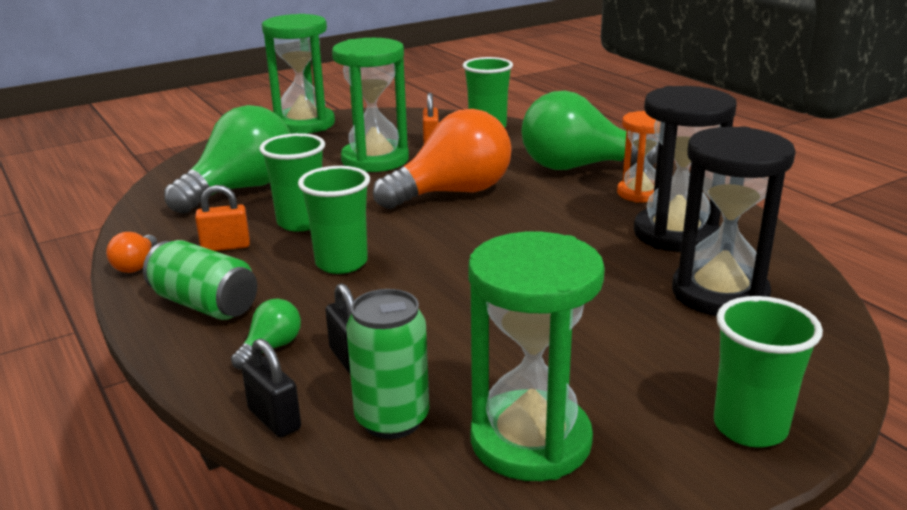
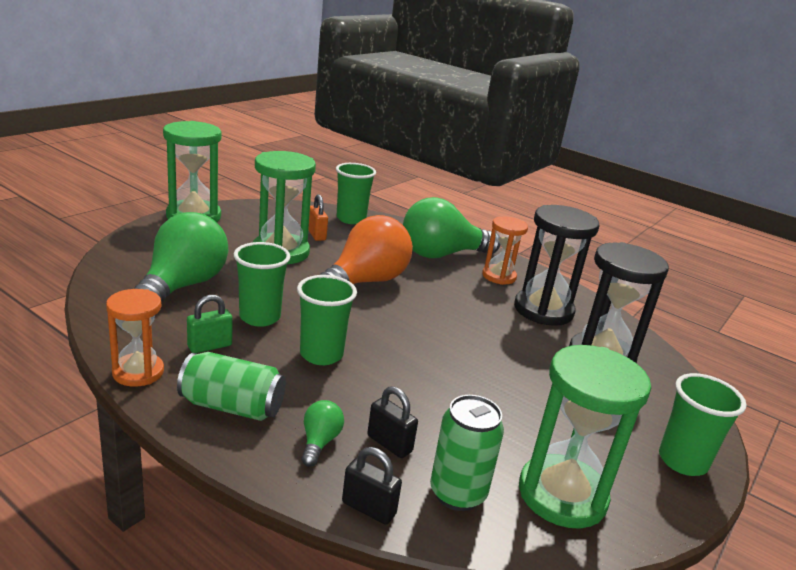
camera: 25 degrees left, 0 degrees up
(136, 265) = (138, 372): orange light bulb -> orange hourglass
(226, 247) = (210, 346): orange padlock -> green padlock

